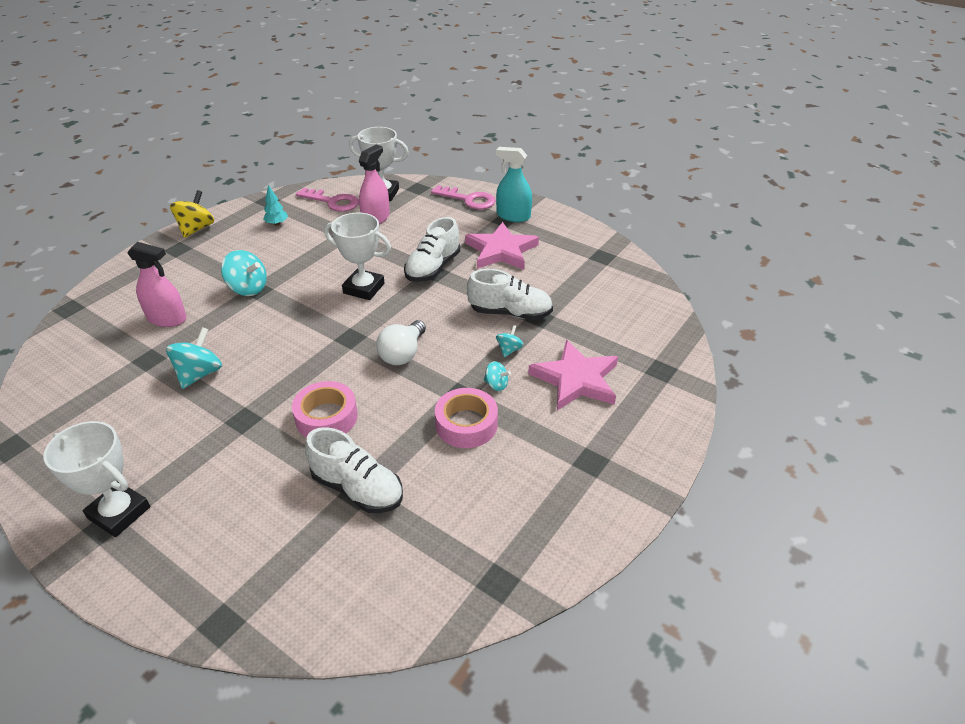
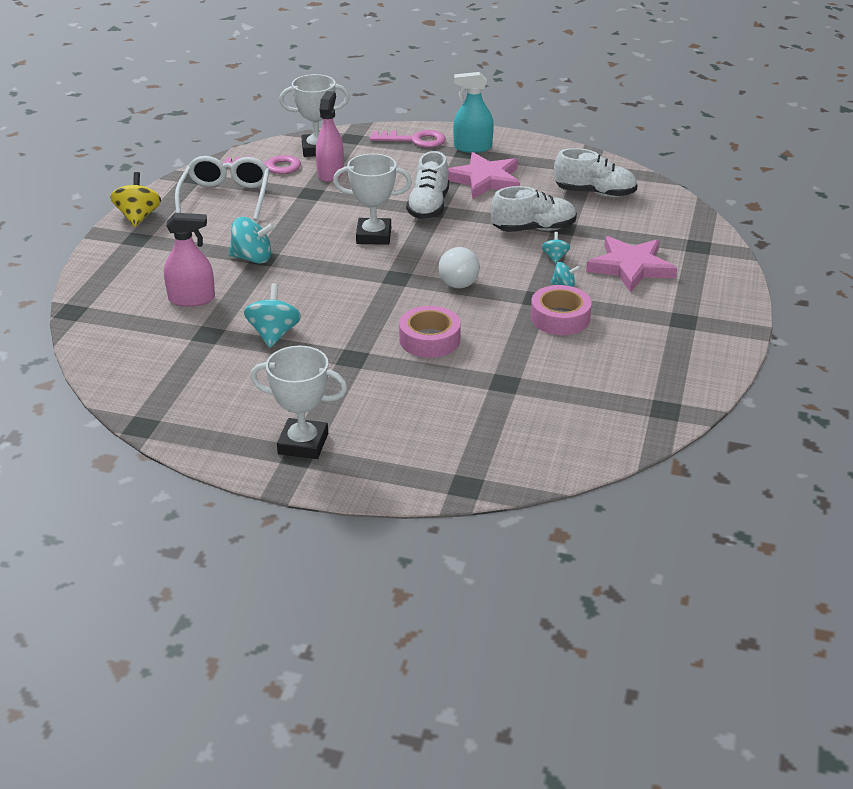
camera: 20 degrees left, 5 degrees down
(277, 224) = (226, 197): turquoise tree -> white glasses
(357, 488) = (502, 380): white shoe -> white shoe (595, 193)

